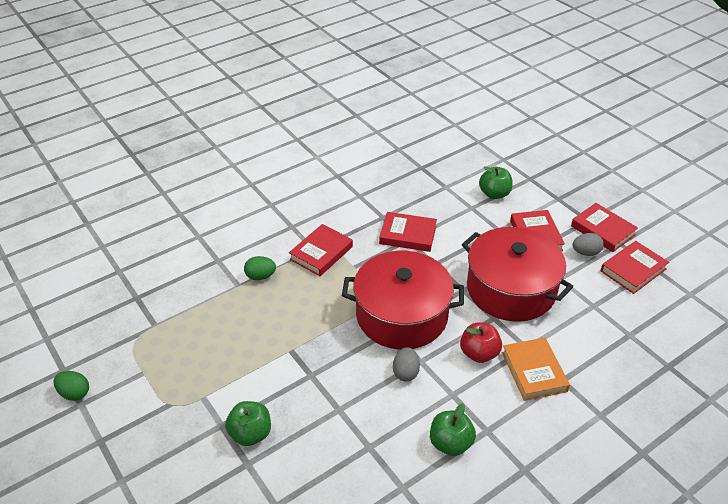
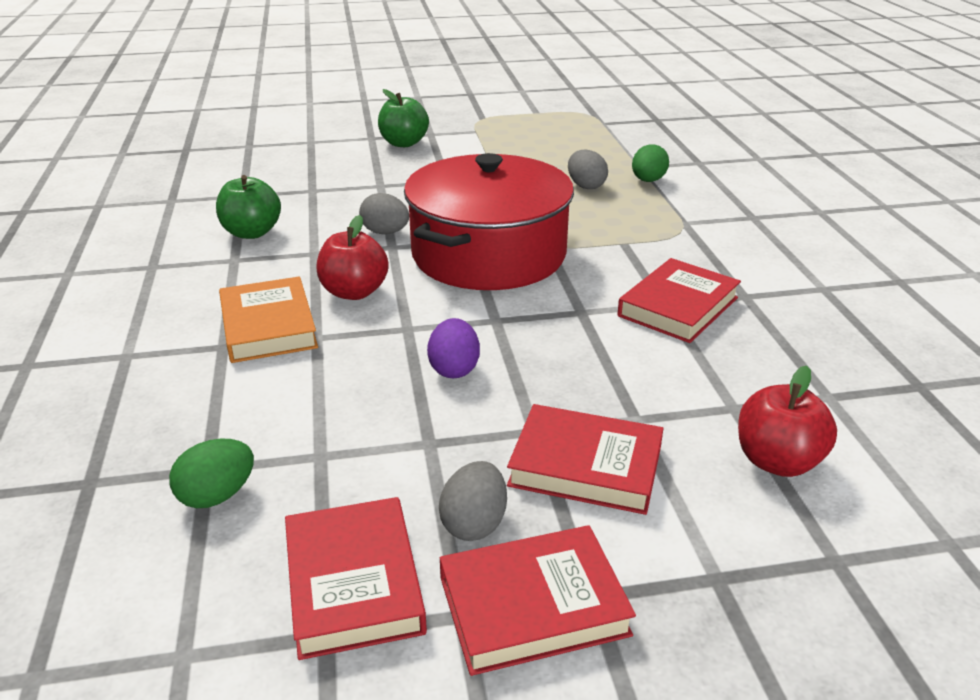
camera: 115 degrees right, 10 degrees down
(75, 393) = (537, 89): green egg -> green egg (217, 495)
(283, 302) = (586, 186): none -> grey egg
(321, 253) = (673, 226): red book -> none
(494, 194) = (777, 461): green apple -> red apple
(511, 289) = (454, 369): red pot -> purple egg
(534, 371) = (268, 326): orange book -> orange book turned 60 degrees clockwise

